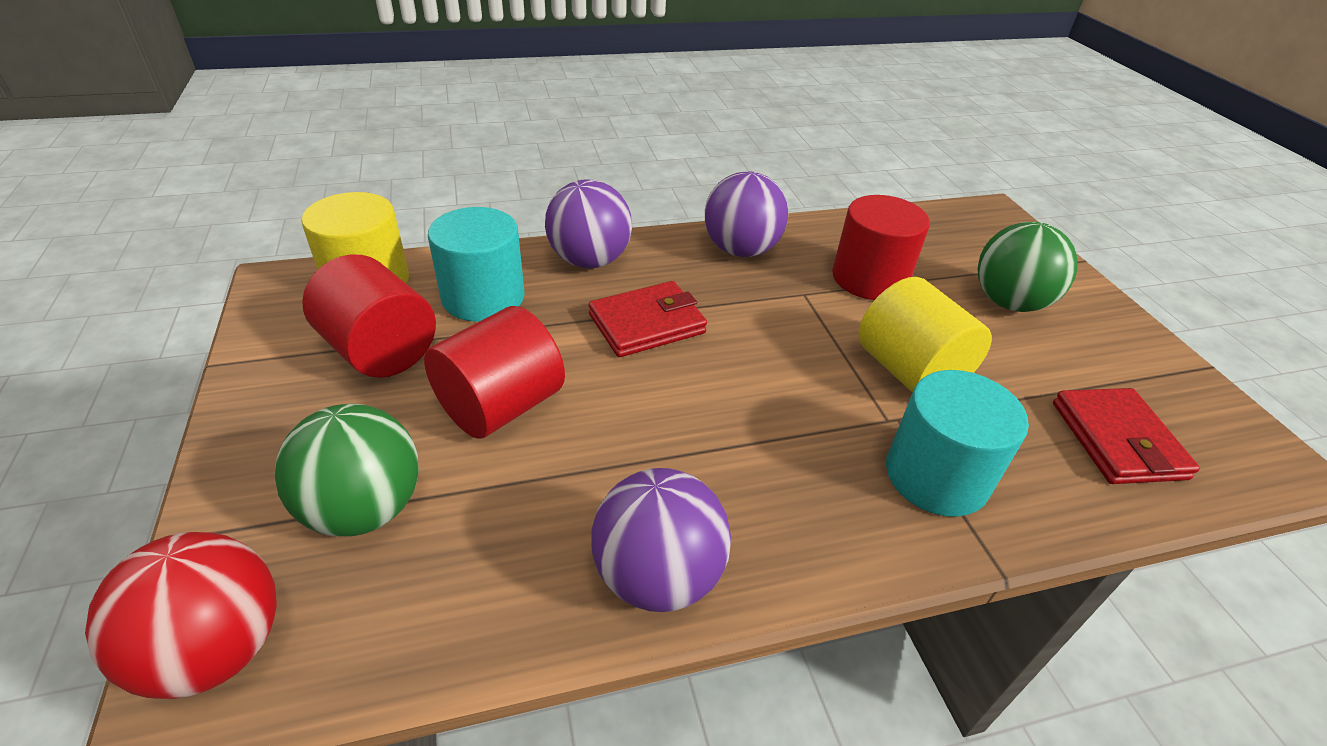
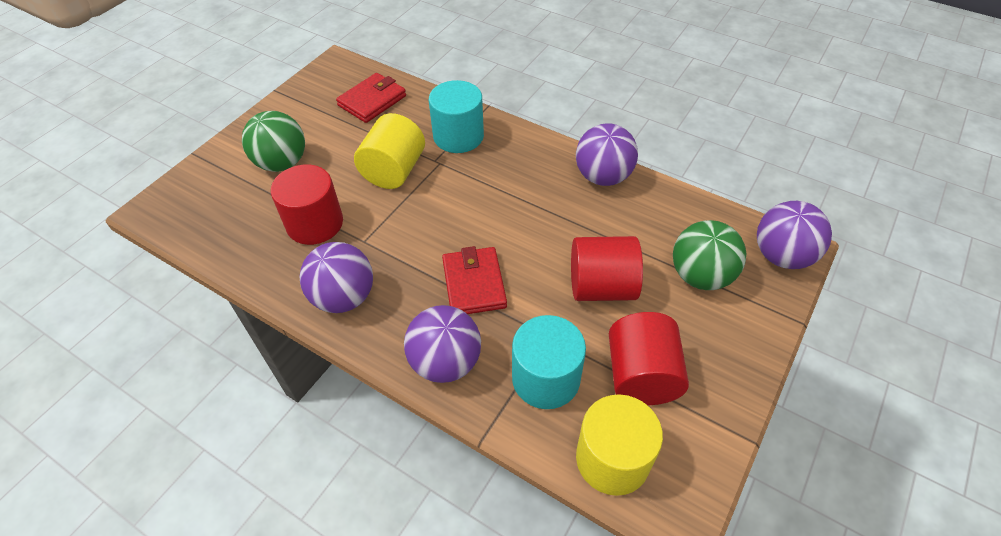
camera: 130 degrees left, 10 degrees up
(216, 649) = (782, 256): red ball -> purple ball
(647, 323) = (474, 284): red wallet -> red wallet turned 60 degrees clockwise

